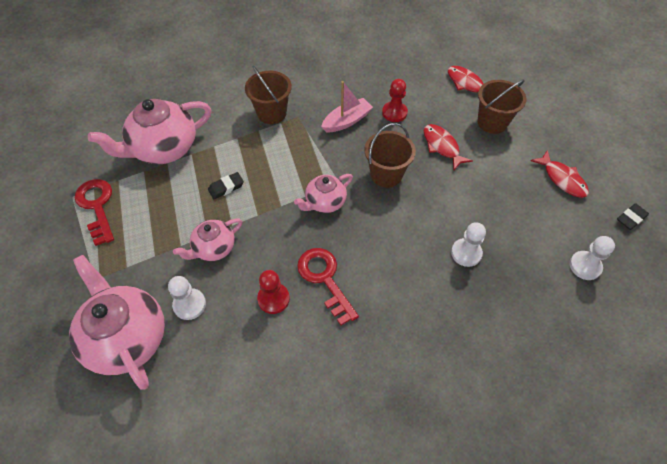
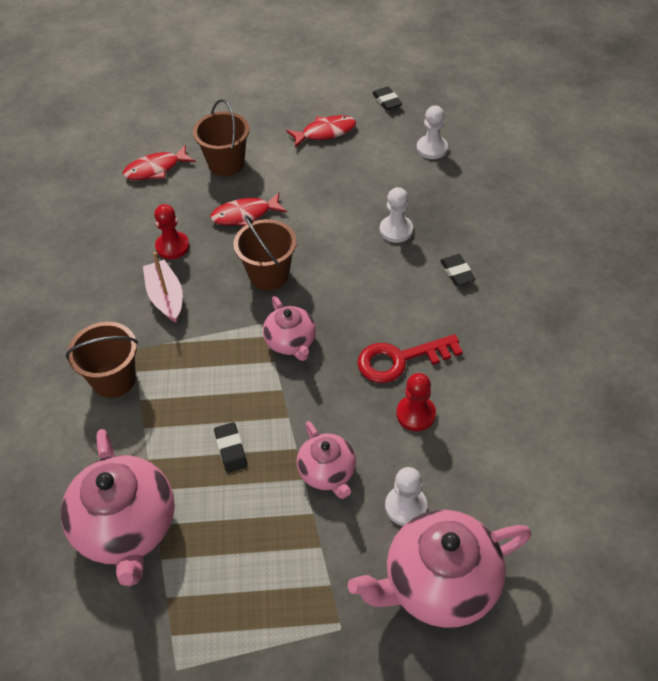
camera: 75 degrees left, 5 degrees down
(97, 206) = (209, 628): red key -> none
(433, 310) = (457, 272): none -> black eraser

